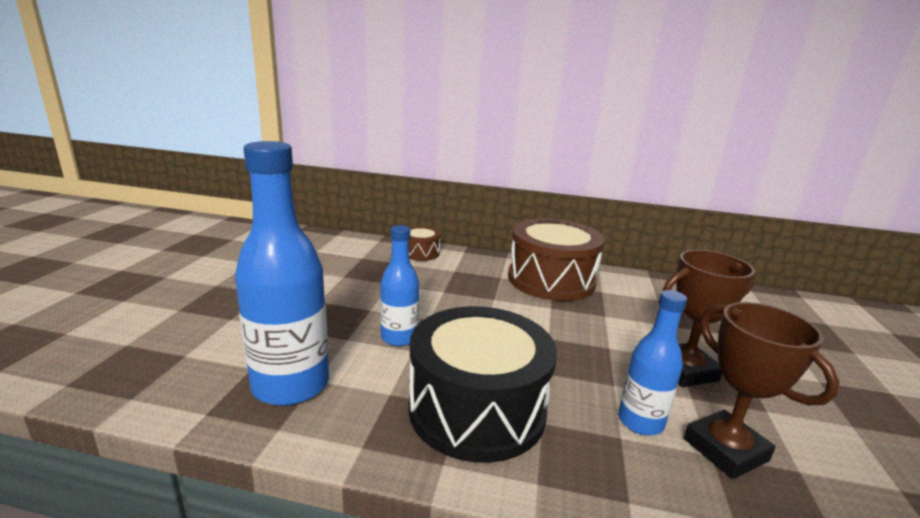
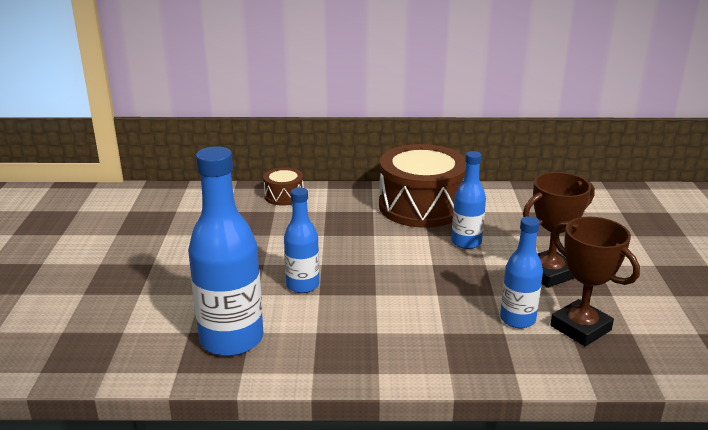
camera: 10 degrees left, 5 degrees up
(477, 409) = (390, 331): black drum -> none
(591, 321) = (466, 242): none -> blue bottle

